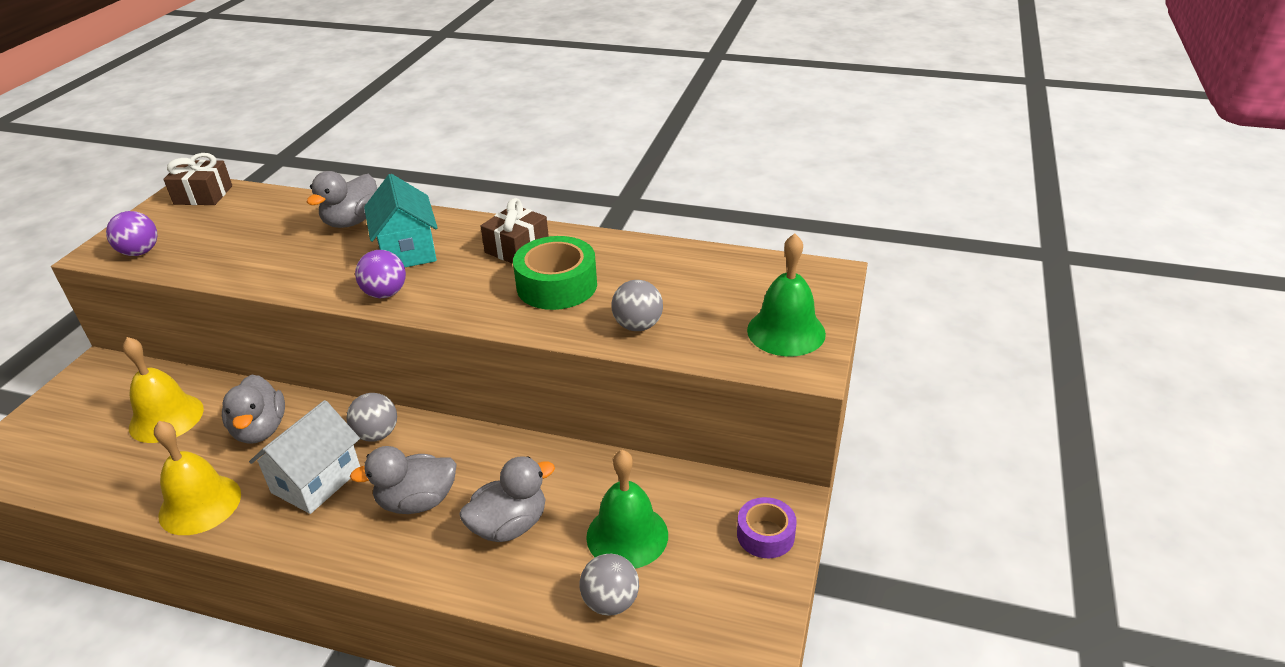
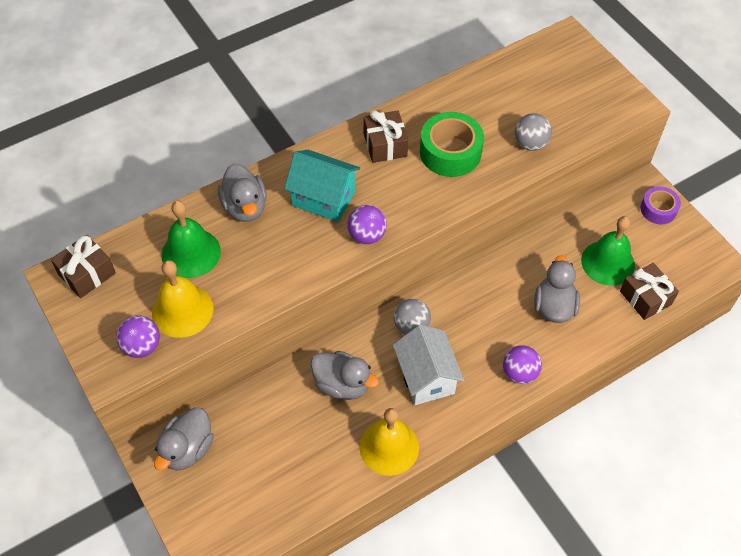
camera: 50 degrees left, 20 degrees up
(166, 418) = (271, 432): yellow bell -> yellow bell (182, 310)
(383, 550) = (519, 373): none -> purple ball
(417, 502) = (494, 337): grey duck -> grey duck (187, 449)
(610, 602) = (645, 297): grey ball -> brown gift
(786, 331) = (599, 91): green bell -> green bell (191, 253)

